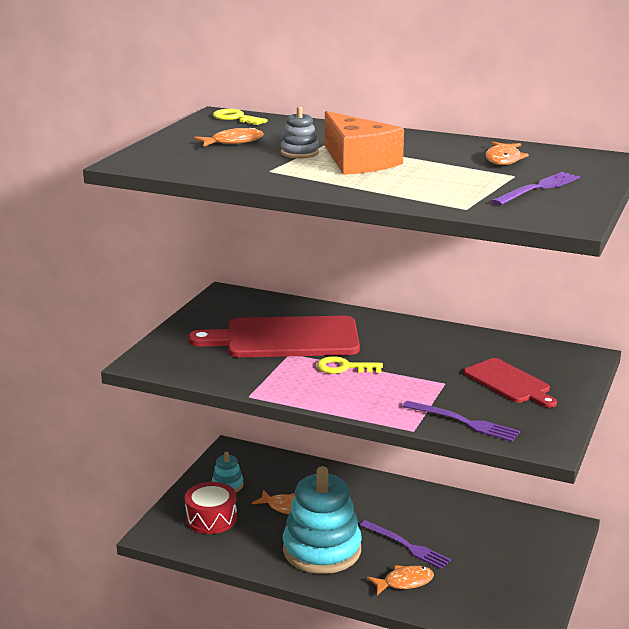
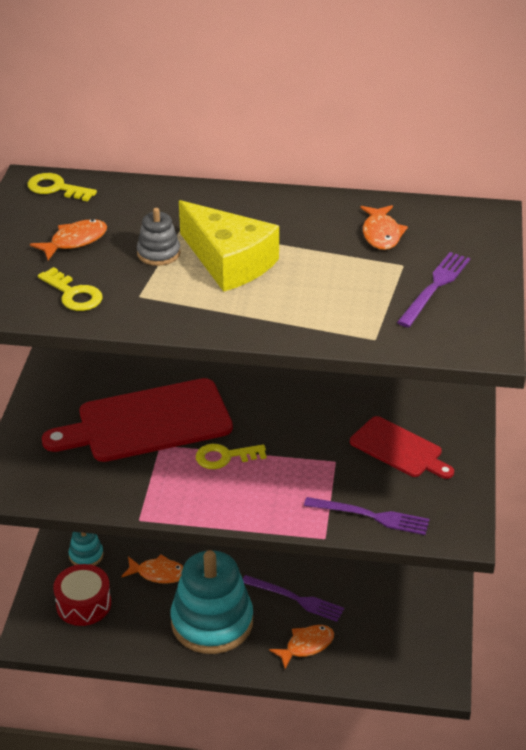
camera: 15 degrees left, 15 degrees up
(214, 165) = (73, 294): none -> yellow key
(357, 161) = (228, 262): orange cheese -> yellow cheese

